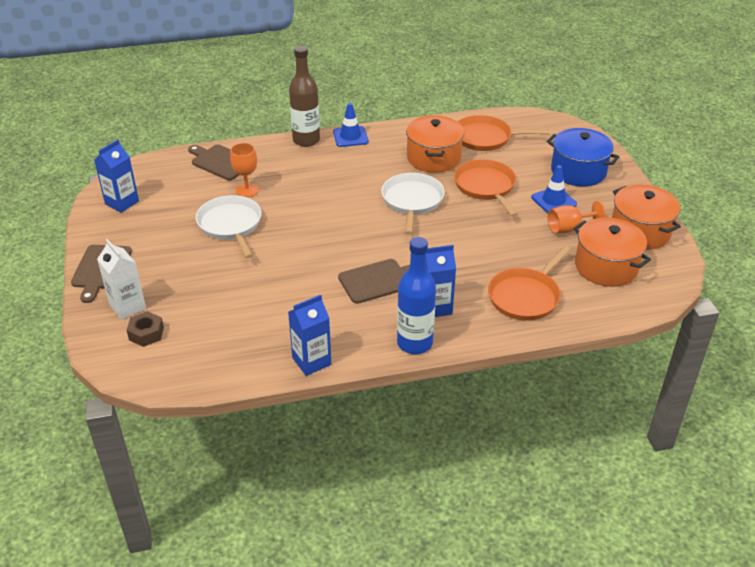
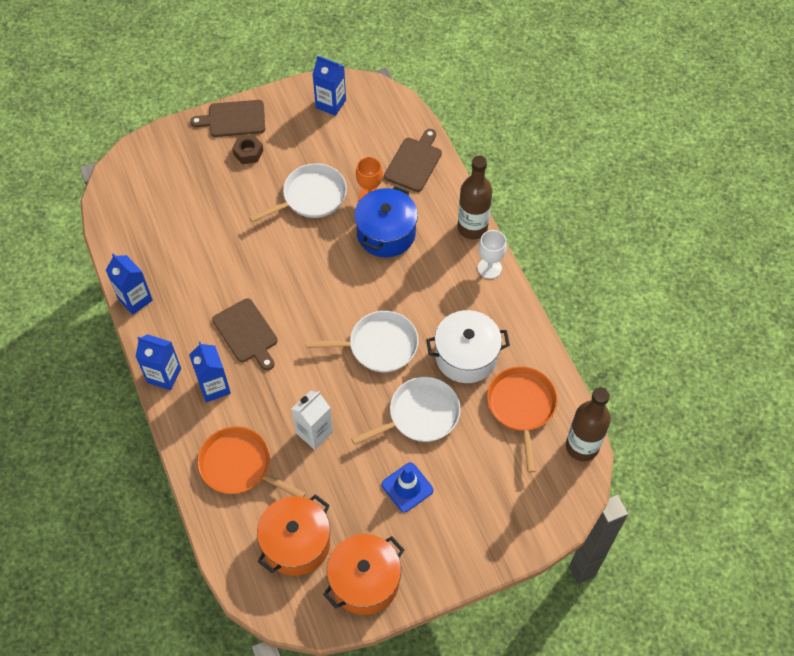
camera: 80 degrees right, 20 degrees up
(127, 307) = (189, 152): white carton -> white carton (314, 432)
(146, 333) = (158, 175): brown nut -> brown nut (248, 152)
(350, 137) = (489, 268): blue traffic cone -> white goblet
(414, 343) = (164, 375): blue bottle -> blue carton
(433, 158) = (466, 356): orange pot -> white pot
(485, 187) = (420, 415): orange pan -> white pan
(523, 117) = (582, 446): none -> brown bottle
(568, 228) = (358, 504): orange goblet -> none
(578, 171) = (473, 513): blue pot -> blue pot (386, 233)

